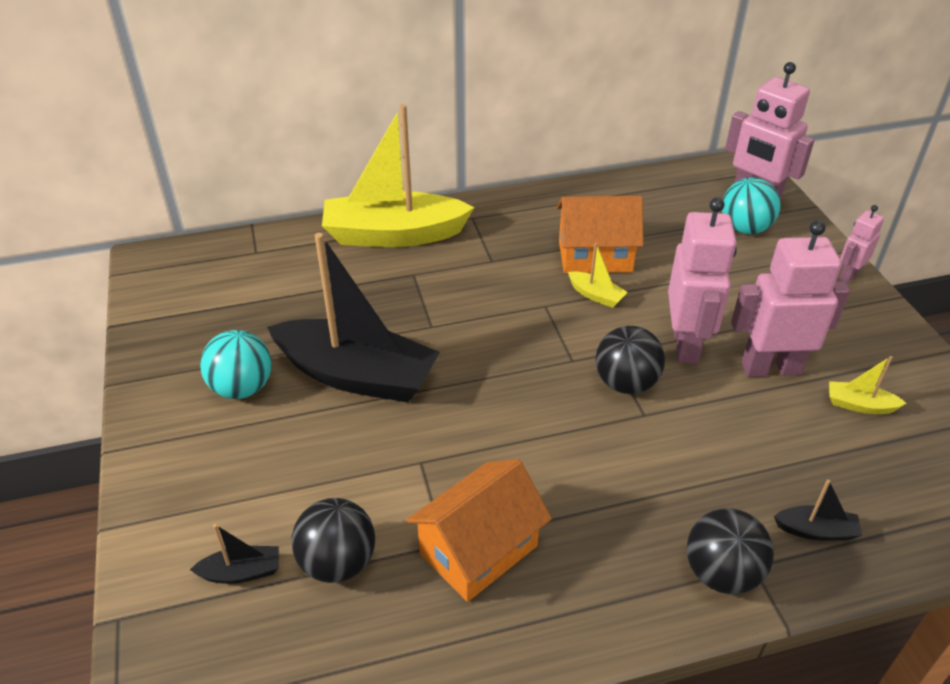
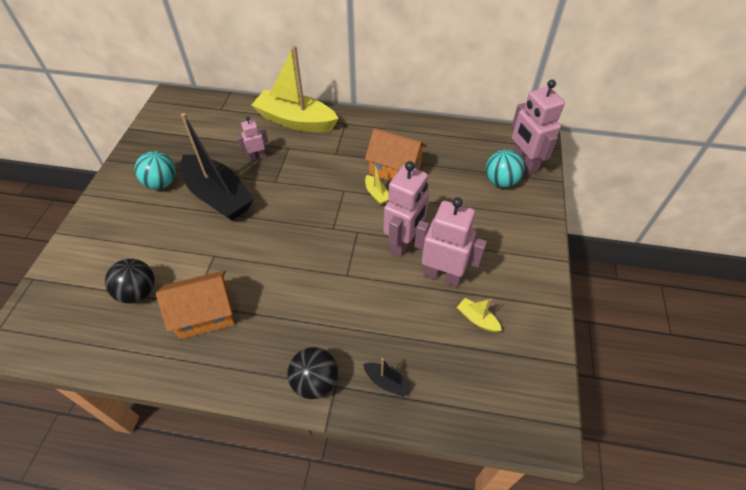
camera: 25 degrees right, 10 degrees up
(241, 572) = (95, 279): black boat -> none
(626, 383) = (351, 253): black ball -> none
(848, 275) = (542, 234): pink robot -> pink robot (257, 157)

